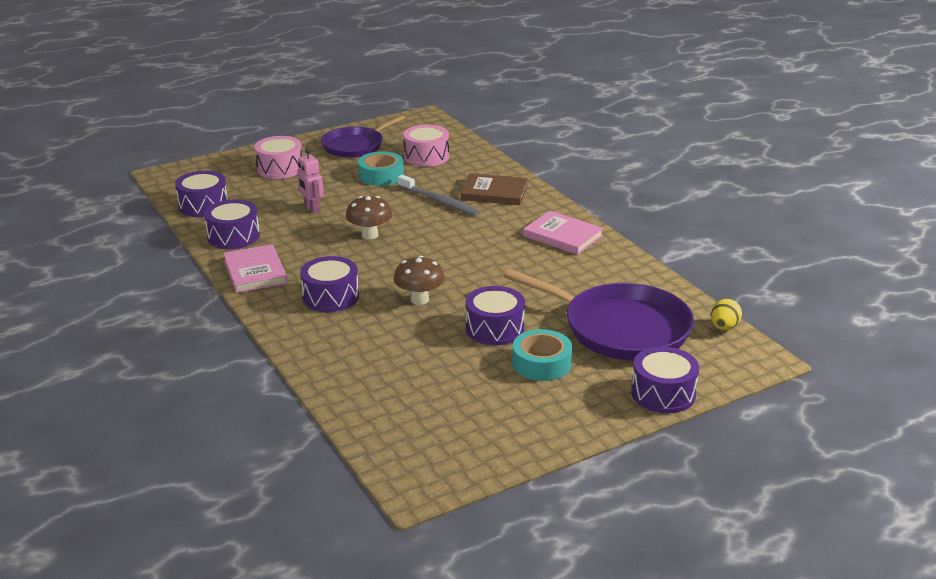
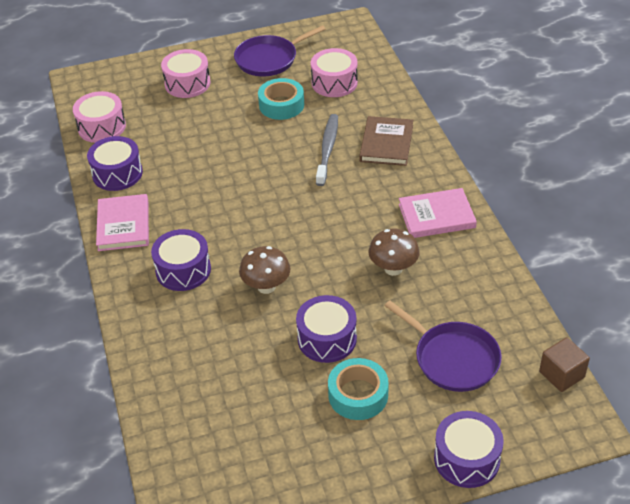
camera: 15 degrees right, 15 degrees up
(203, 205) = (102, 127): purple drum -> pink drum
(311, 209) = (201, 144): pink robot -> none
(370, 235) = (245, 189): brown mushroom -> brown mushroom (393, 268)
(439, 201) = (327, 149): grey toothbrush -> grey toothbrush turned 135 degrees counterclockwise
(494, 192) = (386, 143): brown book -> brown book turned 75 degrees clockwise
(563, 236) = (436, 216): pink book -> pink book turned 60 degrees counterclockwise
(620, 328) = (453, 358): purple pan -> purple pan, size x0.65
(724, 327) = (561, 374): yellow egg -> brown cube

